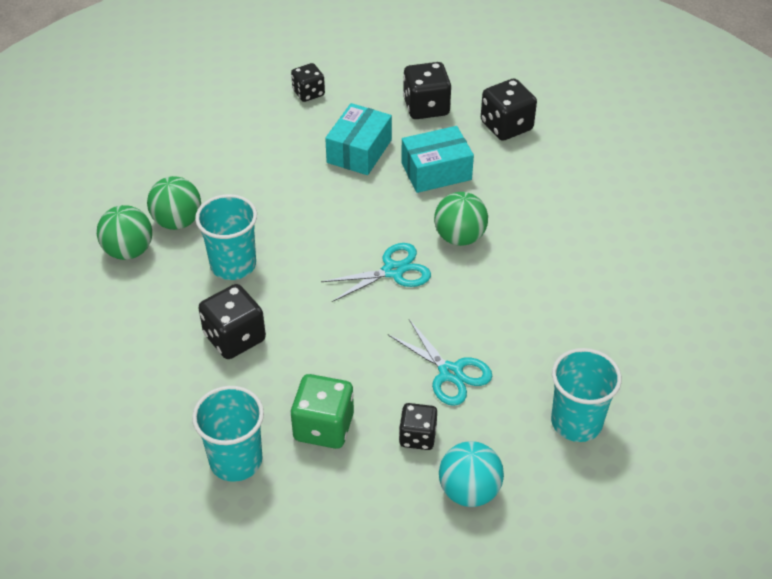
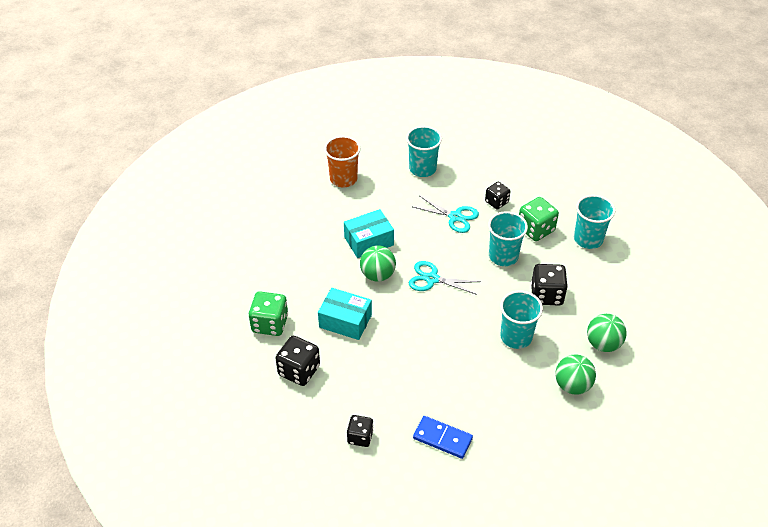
camera: 140 degrees left, 0 degrees up
(177, 221) = (528, 387): green ball -> green ball (603, 344)
(230, 132) = (442, 438): none -> blue domino
(333, 356) = (503, 256): none -> turquoise cup
(359, 151) = (374, 365): turquoise box -> turquoise box (369, 241)
(450, 373) = (455, 217): turquoise scissors -> turquoise scissors turned 120 degrees clockwise
(469, 491) = (495, 172): turquoise ball -> none
(506, 126) = (270, 324): black dice -> green dice
(654, 331) = (343, 179): none -> orange cup

